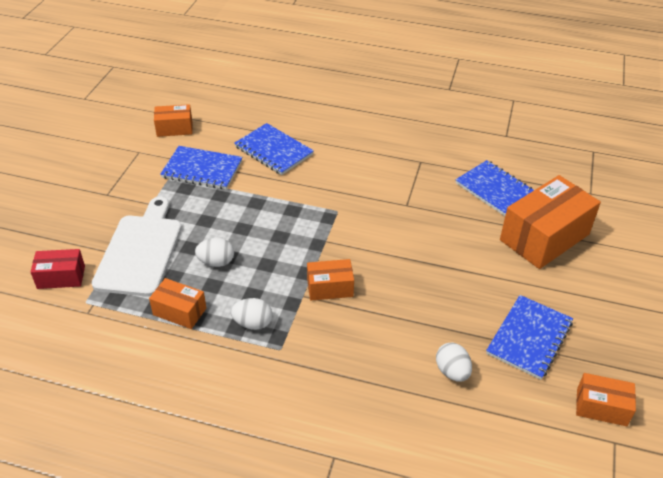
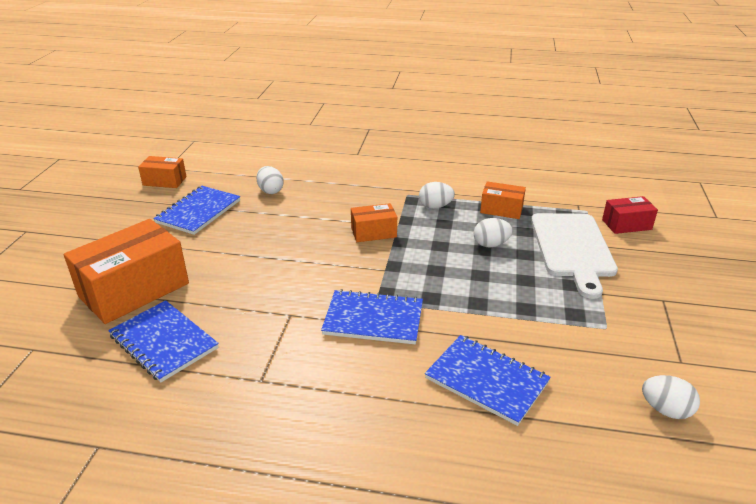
camera: 175 degrees right, 10 degrees down
(174, 128) = (665, 410): orange box -> white egg
(202, 169) = (572, 341): blue notebook -> blue notebook (373, 319)

